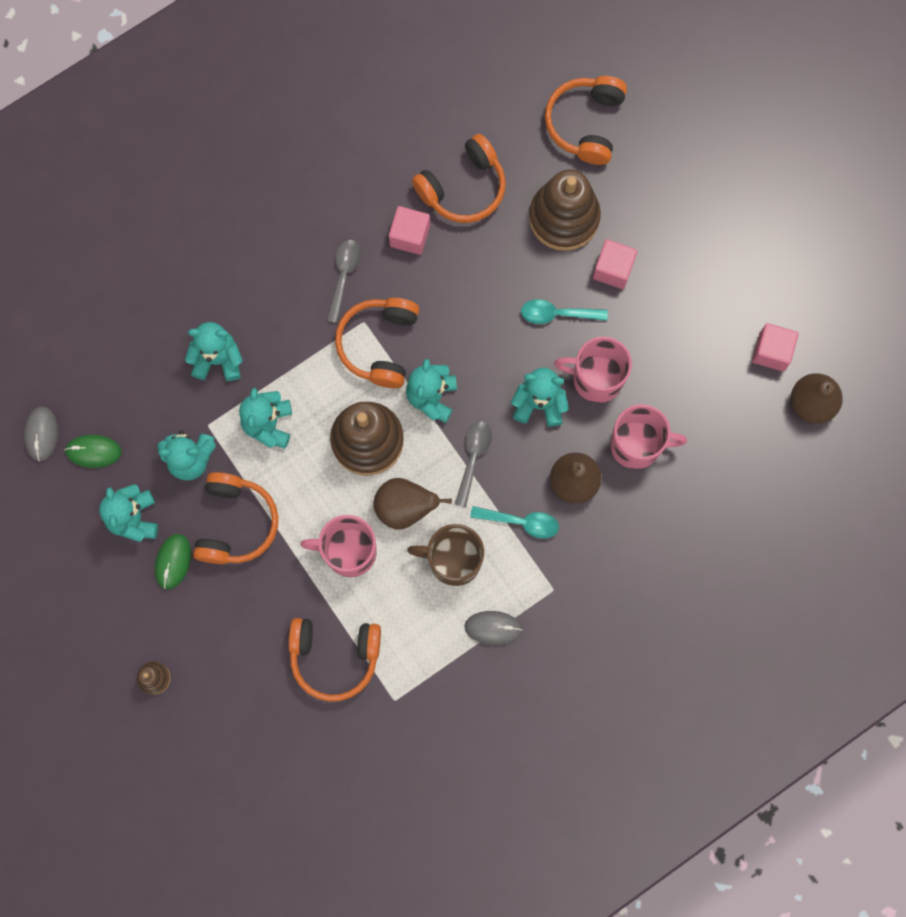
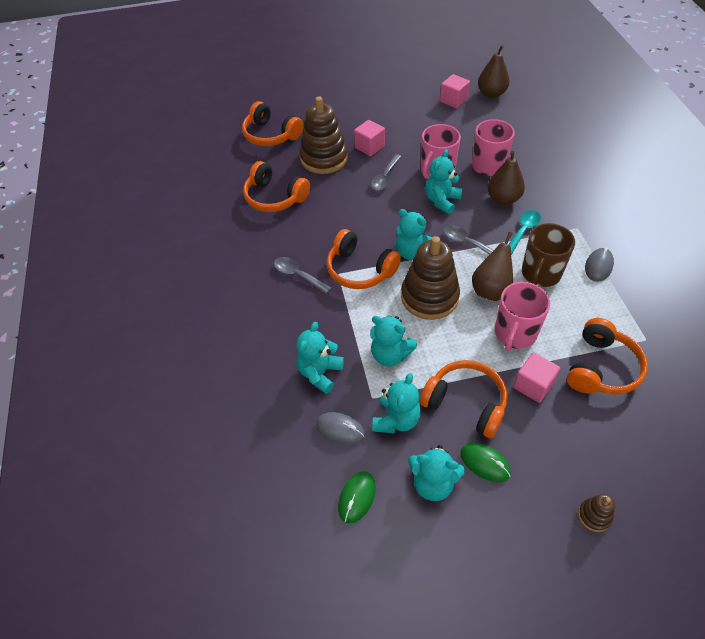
camera: 65 degrees left, 25 degrees down
(41, 434) = (319, 540): grey mouse -> grey mouse (340, 429)
(410, 236) = (290, 232): pink cube -> pink cube (533, 385)
(463, 188) = (274, 197): orange headphones -> orange headphones turned 135 degrees clockwise
(557, 314) = (385, 177): turquoise spoon -> grey spoon

